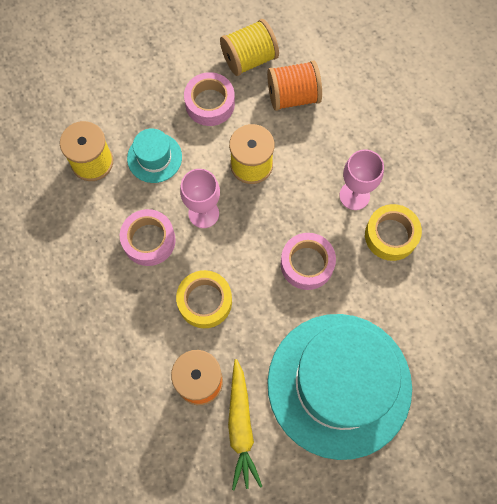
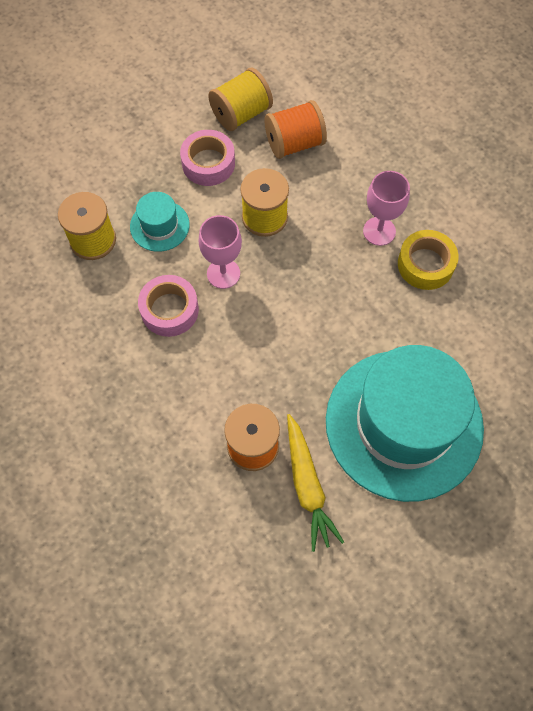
camera: 10 degrees left, 5 degrees down
(205, 301) = (242, 362): yellow tape -> none
(307, 264) = (343, 307): pink tape -> none

